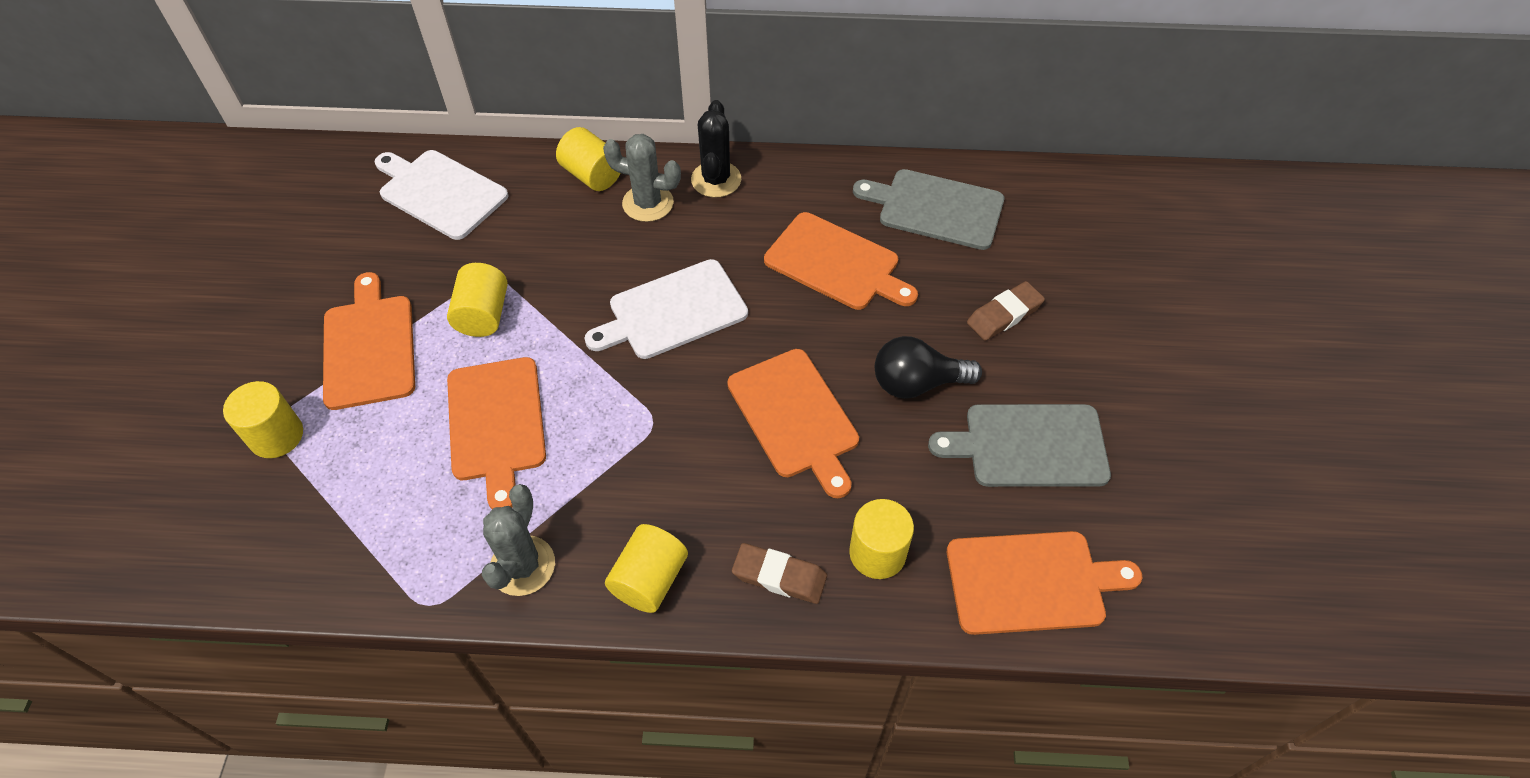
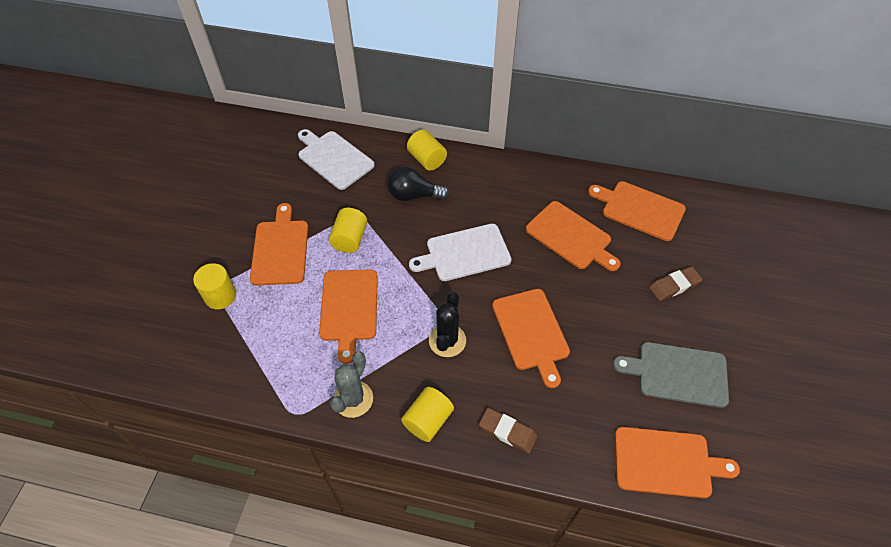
camera: 10 degrees right, 0 degrees up
(648, 203) = (458, 182): grey cactus -> none
(716, 180) = (502, 172): black cactus -> black cactus (447, 340)
(877, 553) = (571, 427): yellow cylinder -> none
(917, 383) = (611, 322): black light bulb -> black light bulb (413, 195)
(936, 208) = (640, 210): grey cutting board -> orange cutting board

